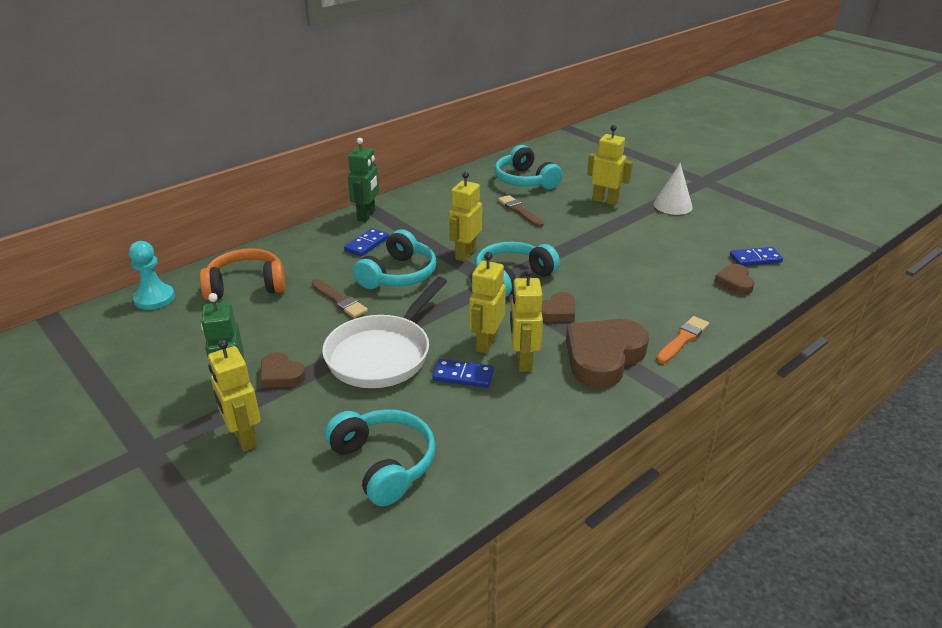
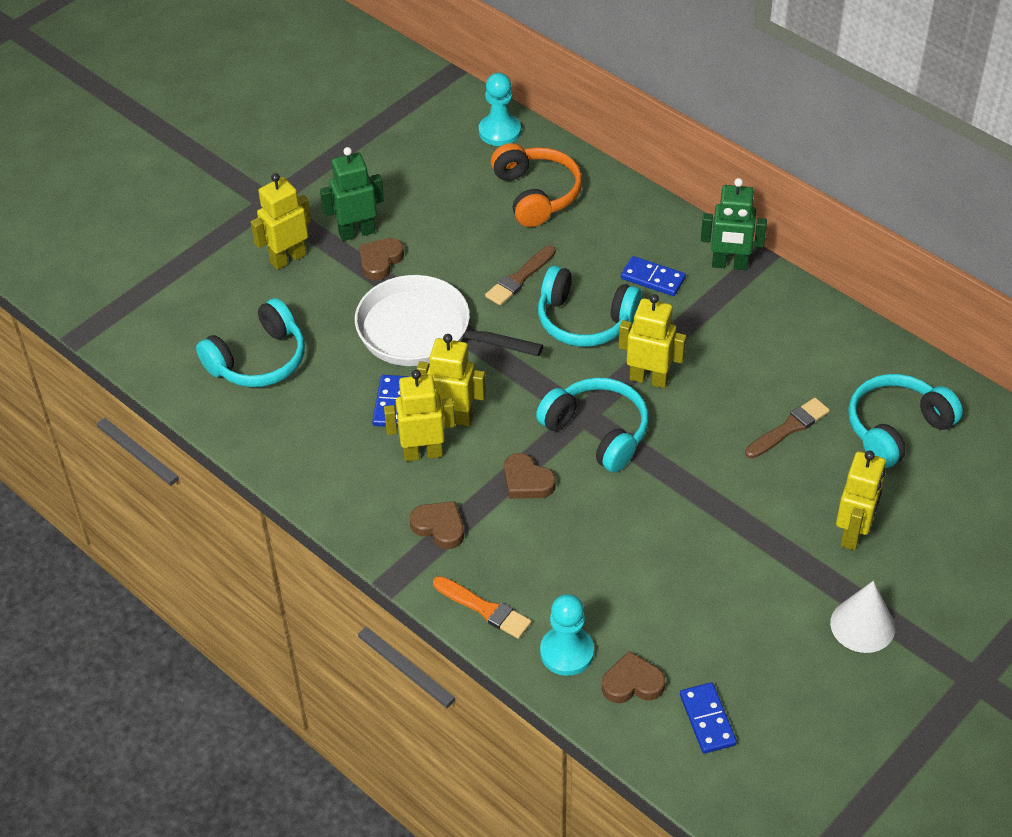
camera: 85 degrees right, 15 degrees up
(603, 357) = (439, 527): brown heart -> brown heart, size x0.52
(715, 306) = (567, 652): none -> turquoise pawn

